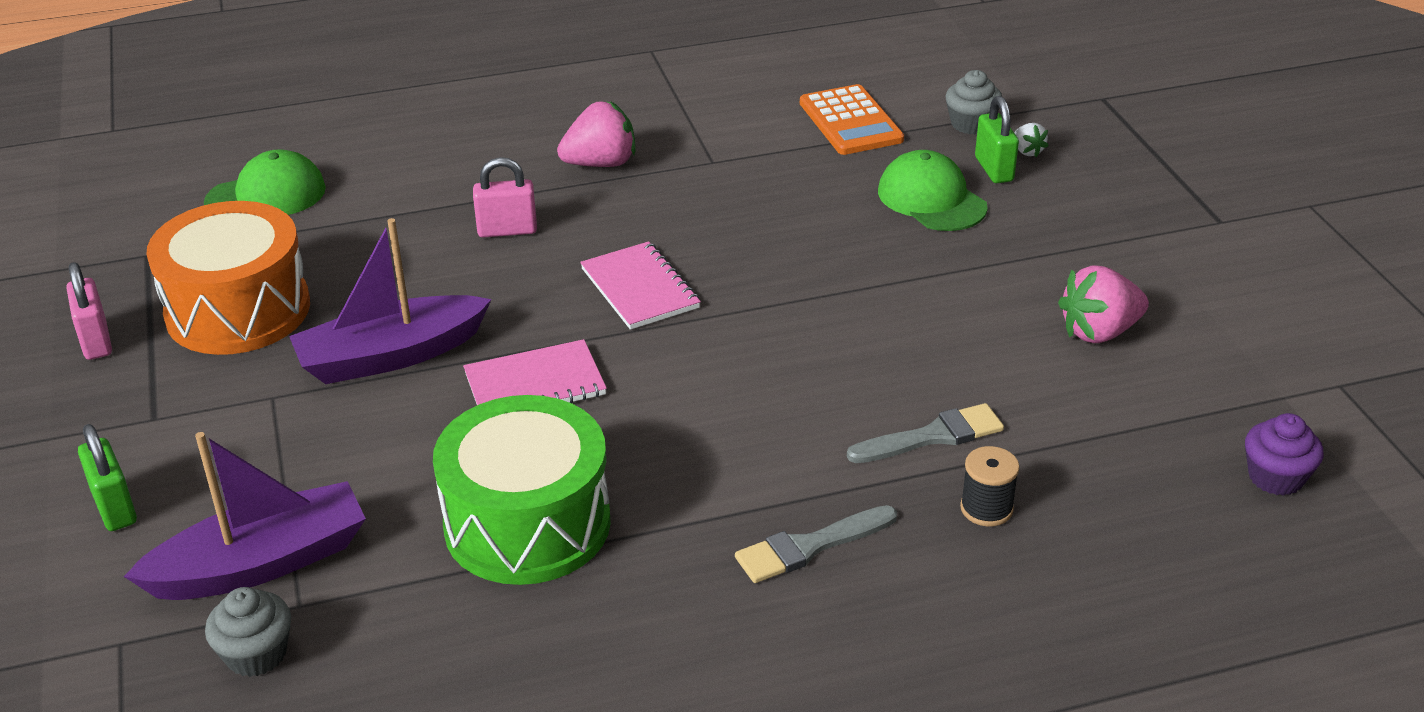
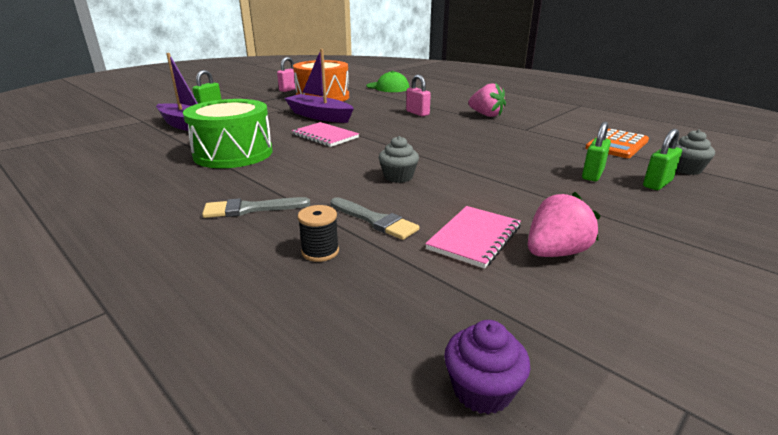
camera: 60 degrees right, 10 degrees down
(256, 654) = (140, 135): grey cupcake -> grey cupcake (398, 177)
(640, 288) = (412, 137): pink notebook -> pink notebook (474, 238)
(809, 546) = (251, 209): grey brush -> grey brush turned 45 degrees counterclockwise
(931, 199) = (592, 174): green cap -> green padlock
(1027, 151) = (698, 189): white strawberry -> none
(1099, 332) = (555, 252): pink strawberry -> pink strawberry turned 105 degrees clockwise

